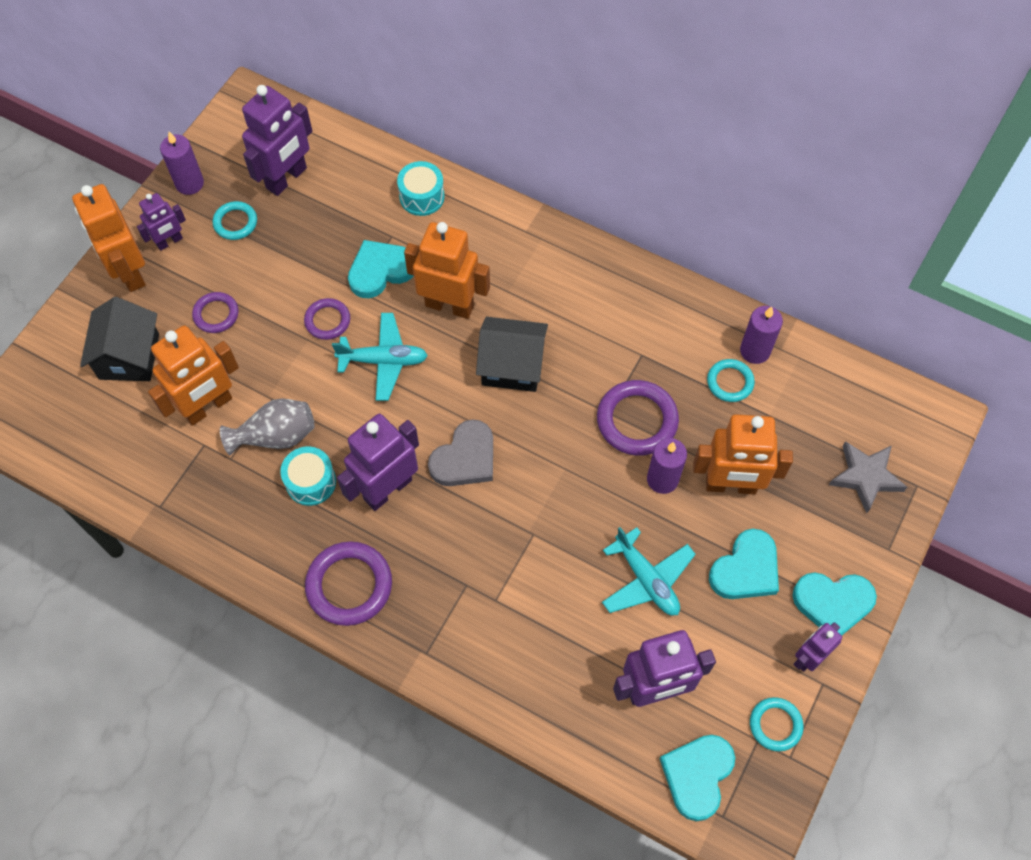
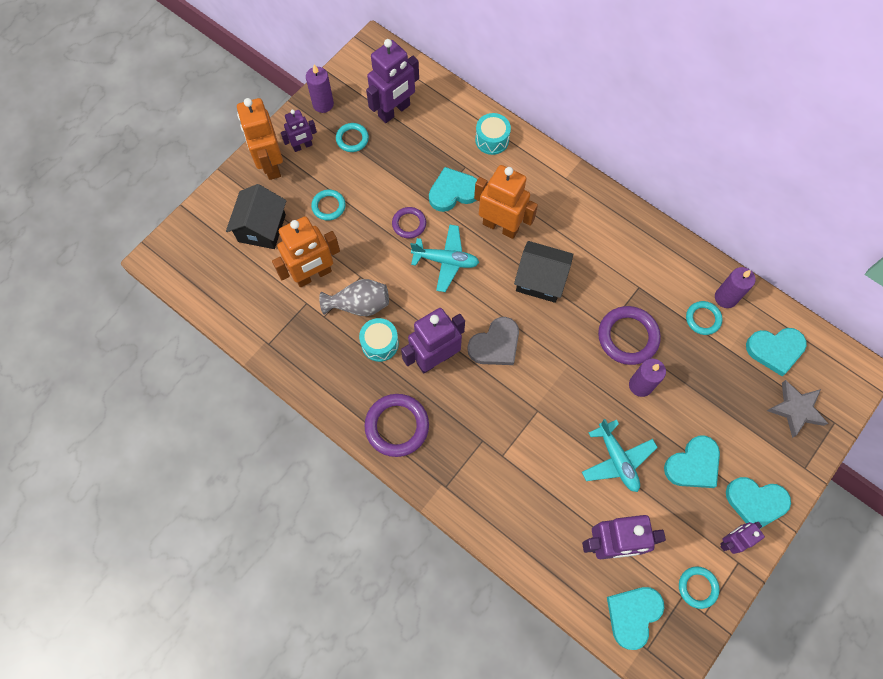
camera: 10 degrees right, 5 degrees up
(216, 314) = (328, 206): purple ring -> turquoise ring
(730, 485) = (691, 398): orange robot -> none
(828, 406) = (775, 350): none -> turquoise heart

